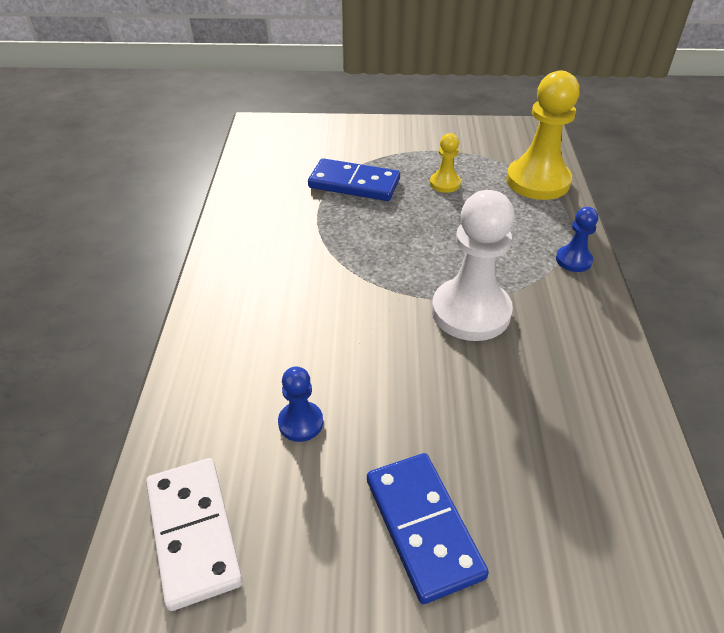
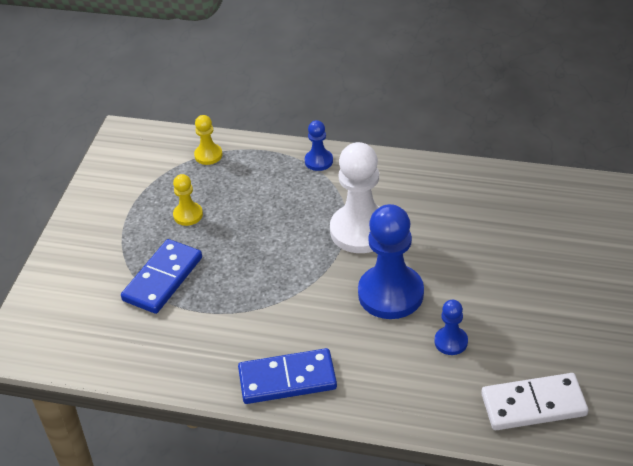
camera: 75 degrees left, 0 degrees up
(372, 352) = (390, 294): none -> blue pawn
(423, 527) = (540, 288): blue domino -> blue domino (287, 379)
(537, 181) = (208, 155): yellow pawn -> yellow pawn, size x0.49

